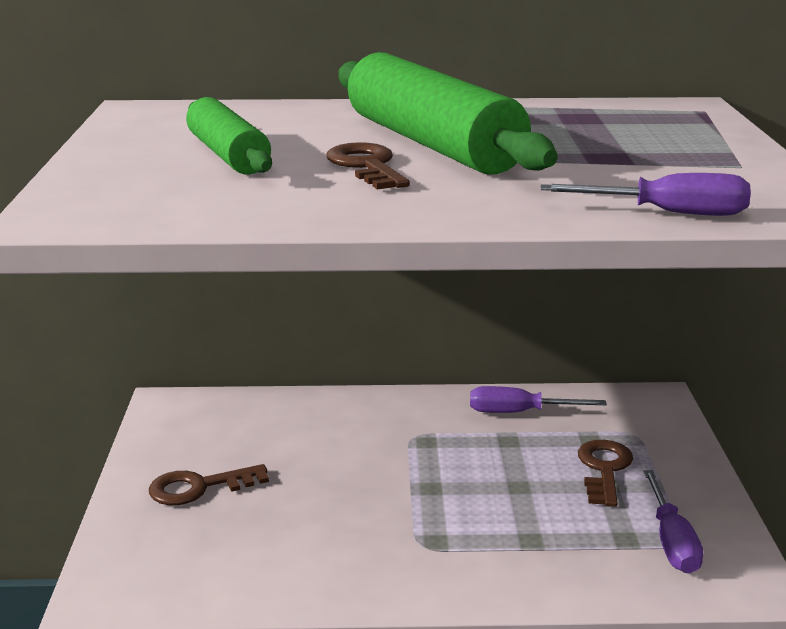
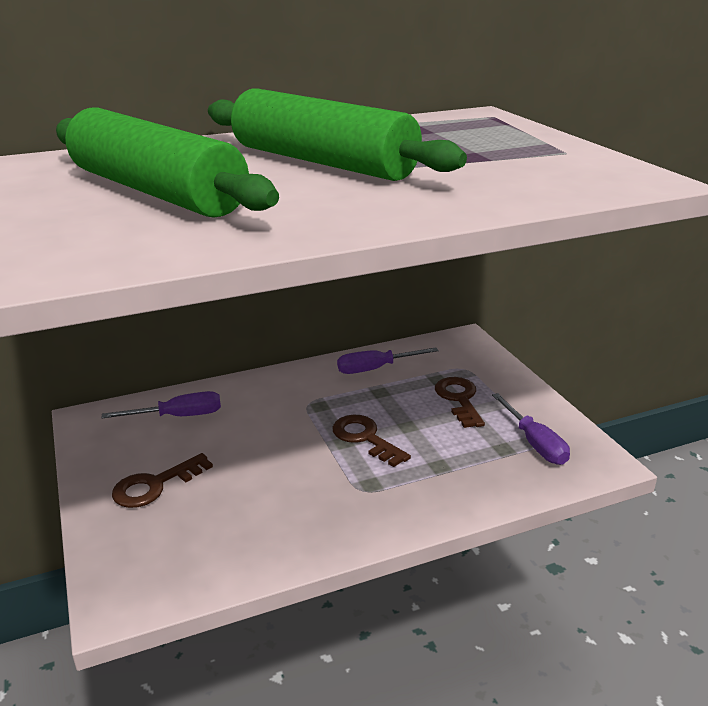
camera: 20 degrees left, 5 degrees up
(228, 155) = (156, 191): green rolling pin -> green rolling pin, size x1.69
(366, 166) = (288, 186): brown key -> brown key (365, 438)
(668, 213) = (560, 193): purple screwdriver -> purple screwdriver (179, 416)

